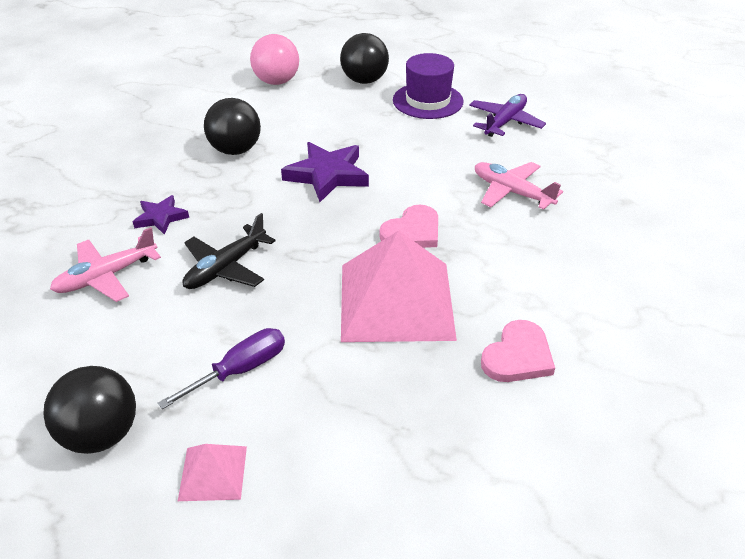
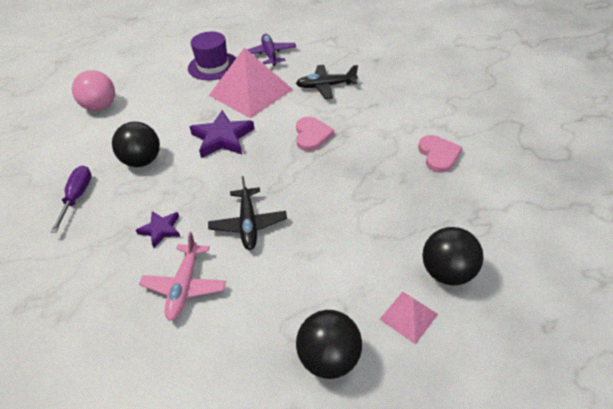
camera: 45 degrees left, 5 degrees up
(240, 370) = (342, 263): purple screwdriver -> purple screwdriver (77, 197)
(364, 80) = (158, 75): black ball -> black ball (447, 272)
(396, 300) = (356, 172): pink pyramid -> pink pyramid (250, 92)
(511, 192) = (325, 86): pink plane -> black plane

